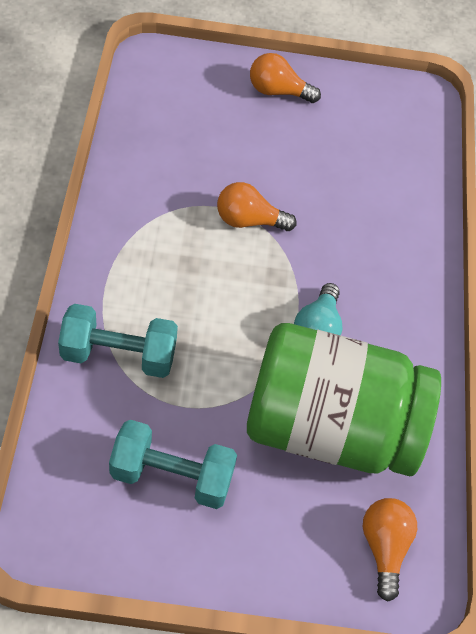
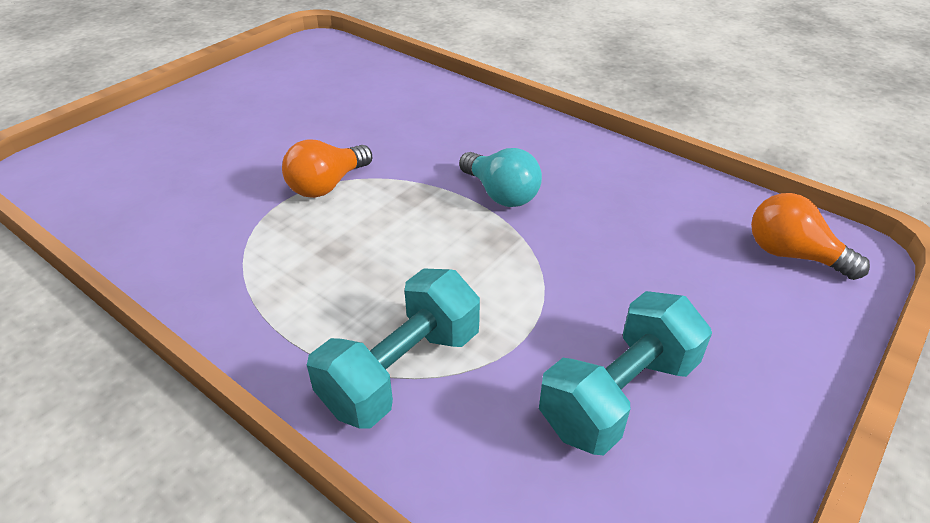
camera: 50 degrees left, 15 degrees down
(278, 91) = (204, 107): orange light bulb -> none
(330, 428) = (626, 233): green jar -> none

